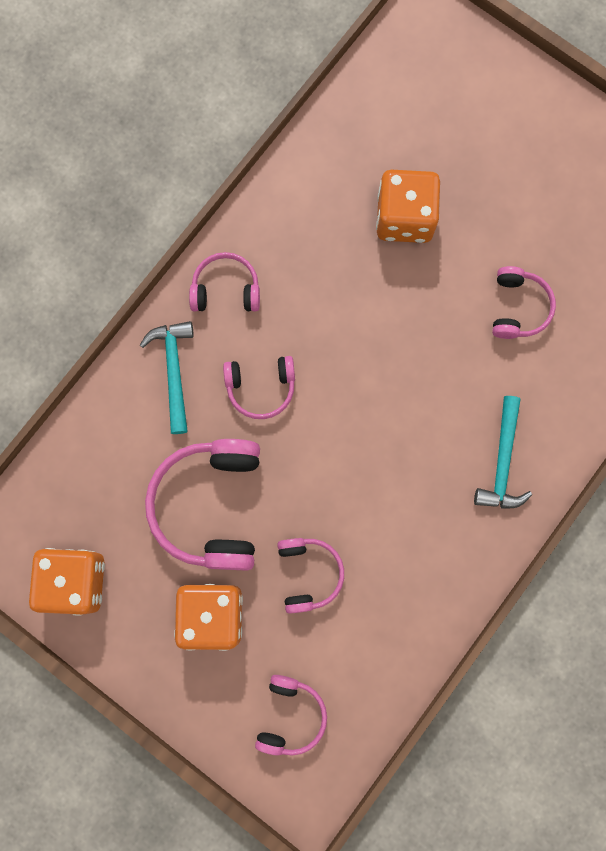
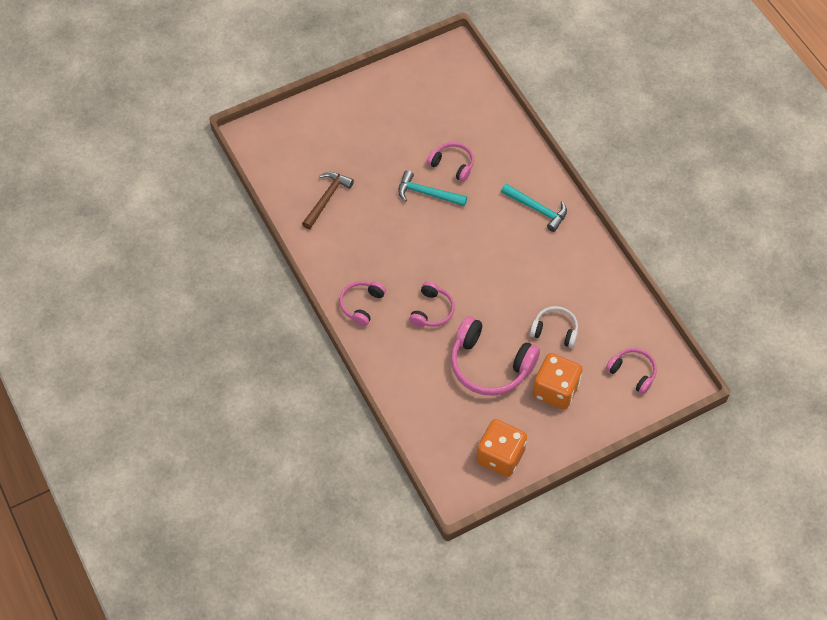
camera: 65 degrees left, 20 degrees down
(174, 371) = (398, 352): turquoise hammer -> turquoise hammer (427, 194)
(308, 573) = (555, 330): pink headphones -> white headphones
(373, 163) = (326, 199): none -> brown hammer
(404, 218) = (369, 197): orange dice -> none

